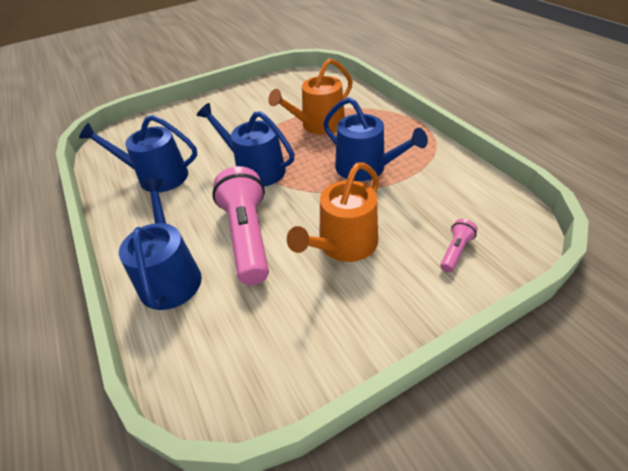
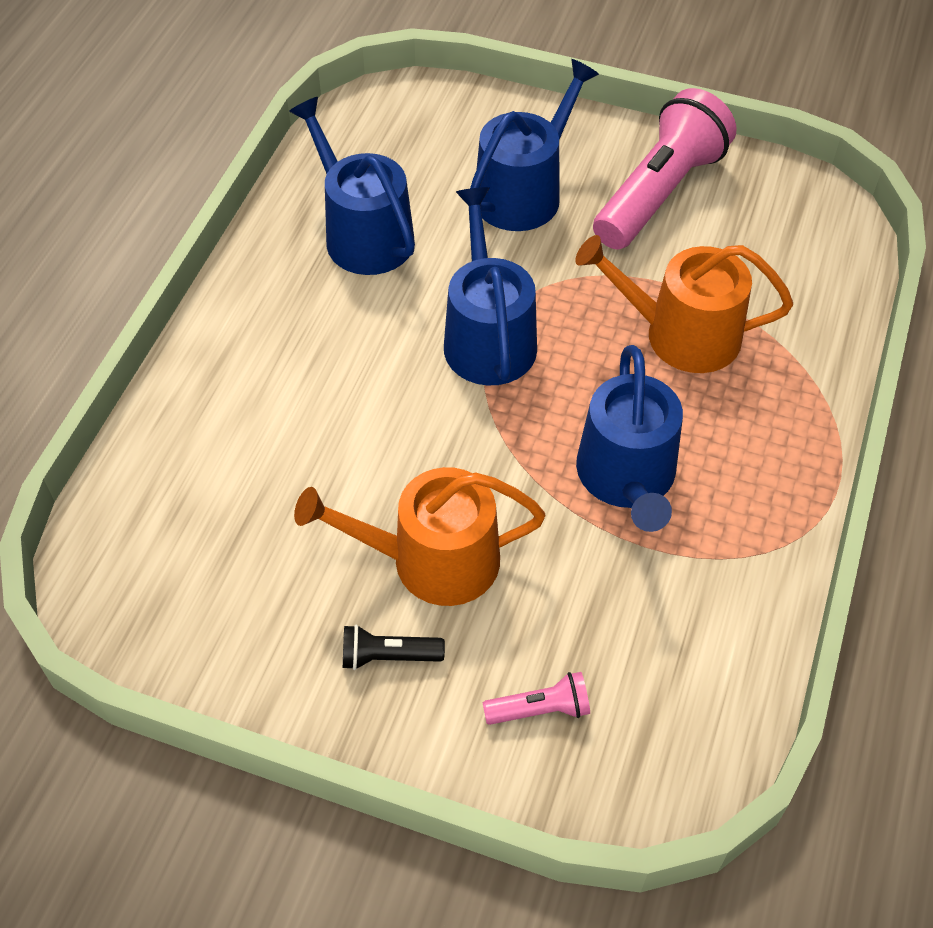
camera: 45 degrees right, 10 degrees up
(170, 276) = (216, 408): blue watering can -> blue watering can (524, 192)
(247, 236) = (348, 436): pink flashlight -> pink flashlight (659, 192)
(380, 289) = (388, 656): none -> black flashlight

